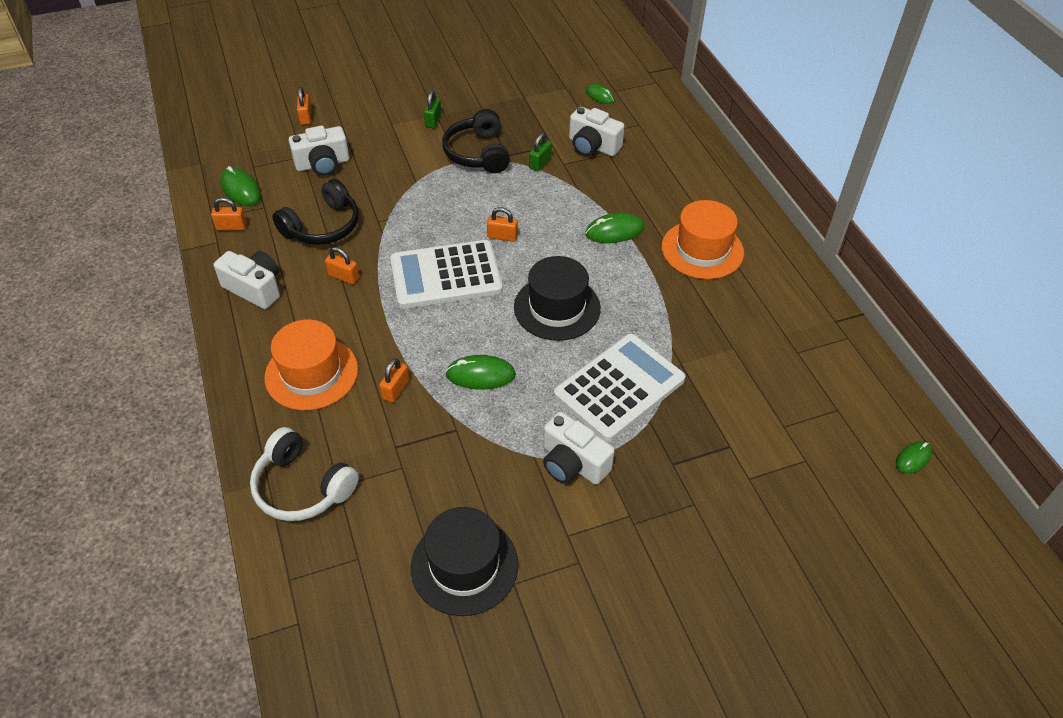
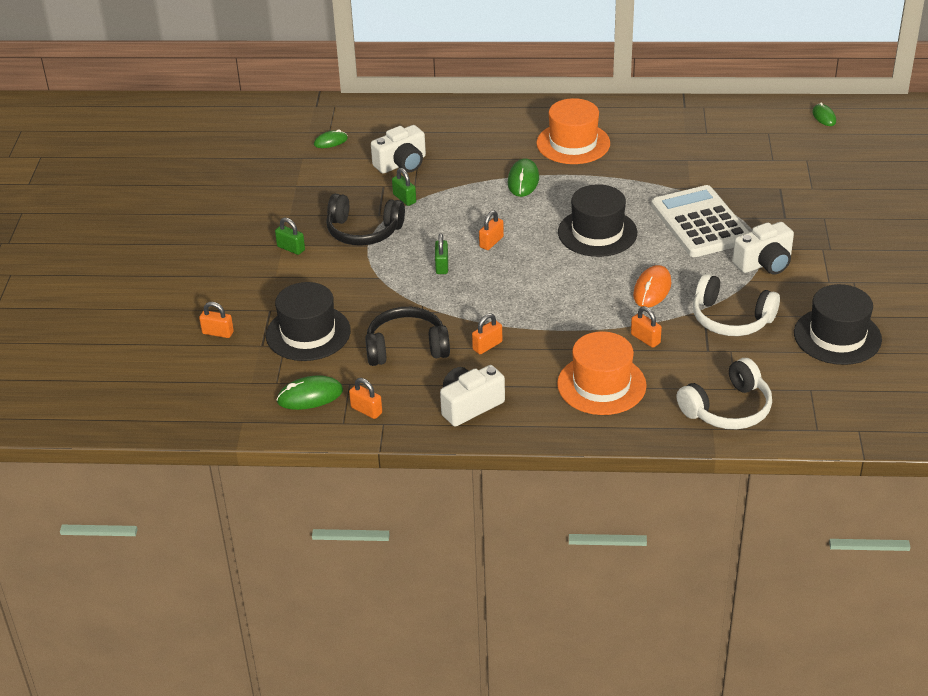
camera: 65 degrees left, 10 degrees down
(231, 227) = (366, 410): orange padlock -> orange padlock turned 75 degrees counterclockwise
(322, 164) = (308, 333): white camera -> black hat
(323, 226) = (406, 348): black headphones -> black headphones turned 75 degrees counterclockwise
(446, 275) = (522, 284): white calculator -> none
(450, 215) = (442, 266): none -> green padlock
(457, 455) = (731, 319): none -> white headphones
(480, 375) = (652, 289): green mouse -> orange mouse

